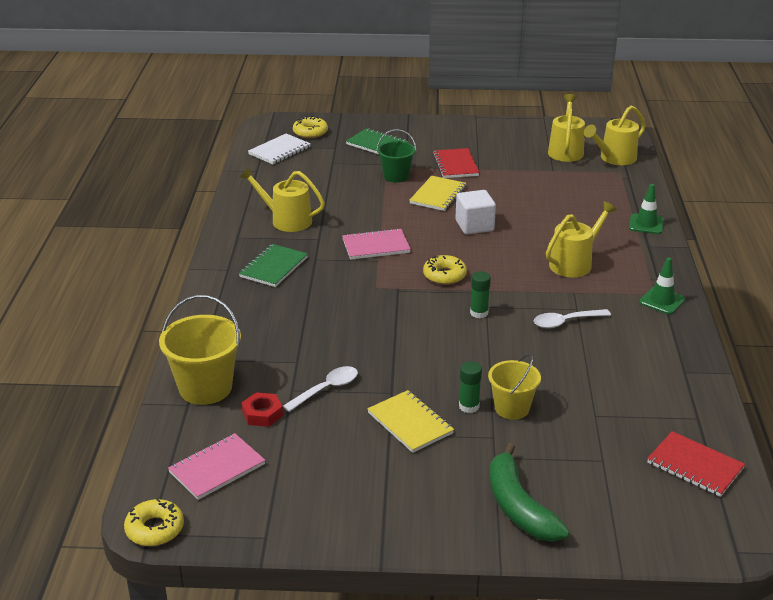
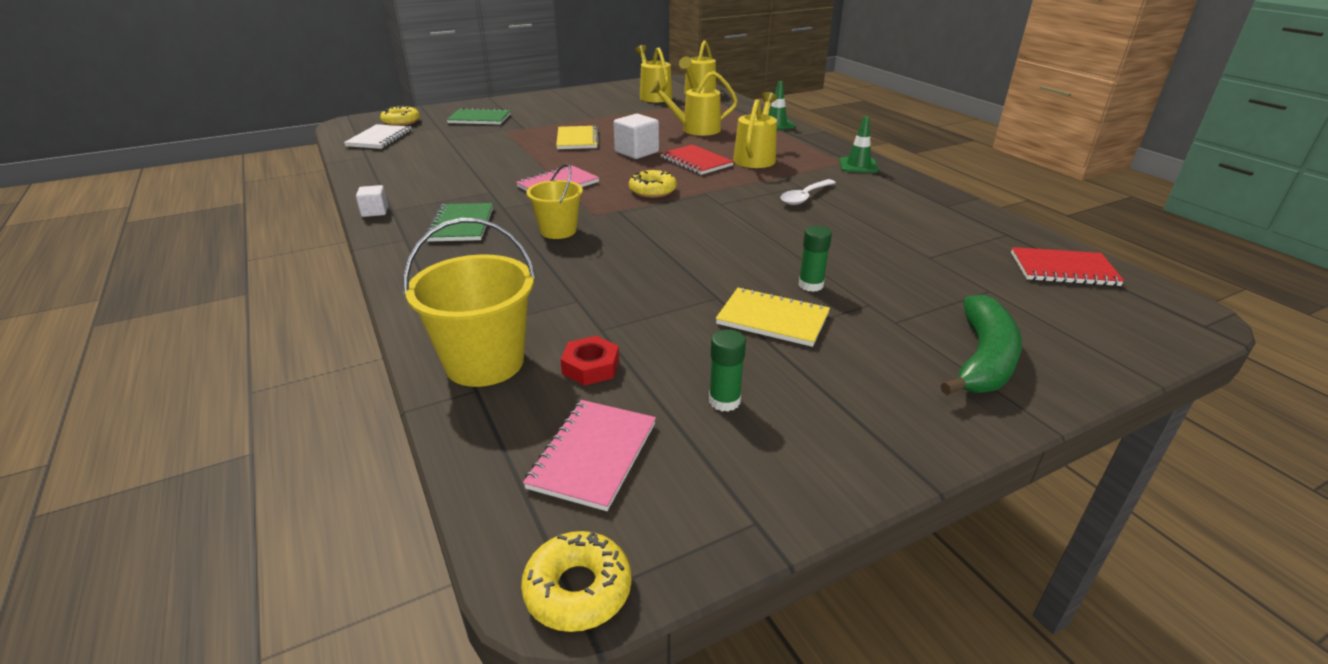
camera: 30 degrees left, 0 degrees up
(225, 236) = (375, 212): none -> white cube
(286, 220) = (439, 185): yellow watering can -> yellow watering can (696, 129)
(326, 389) = (642, 316): white spoon -> none
(396, 176) = (522, 135): green bucket -> none
(455, 165) = (570, 119): red notebook -> red notebook (696, 162)
(479, 313) = (720, 209): green glue stick -> green glue stick (724, 401)
(512, 408) = (852, 274): yellow bucket -> yellow bucket (558, 231)
(518, 507) = (983, 360): green banana -> green banana turned 105 degrees counterclockwise

